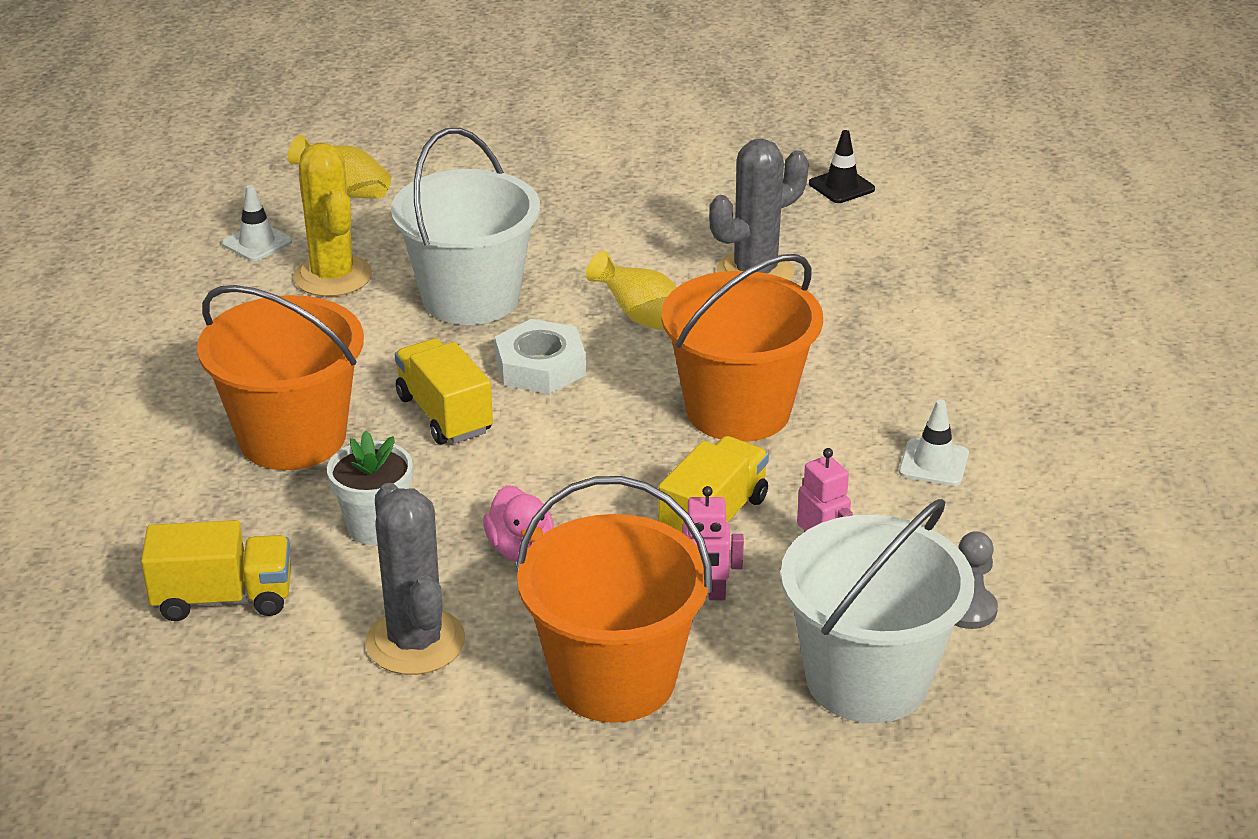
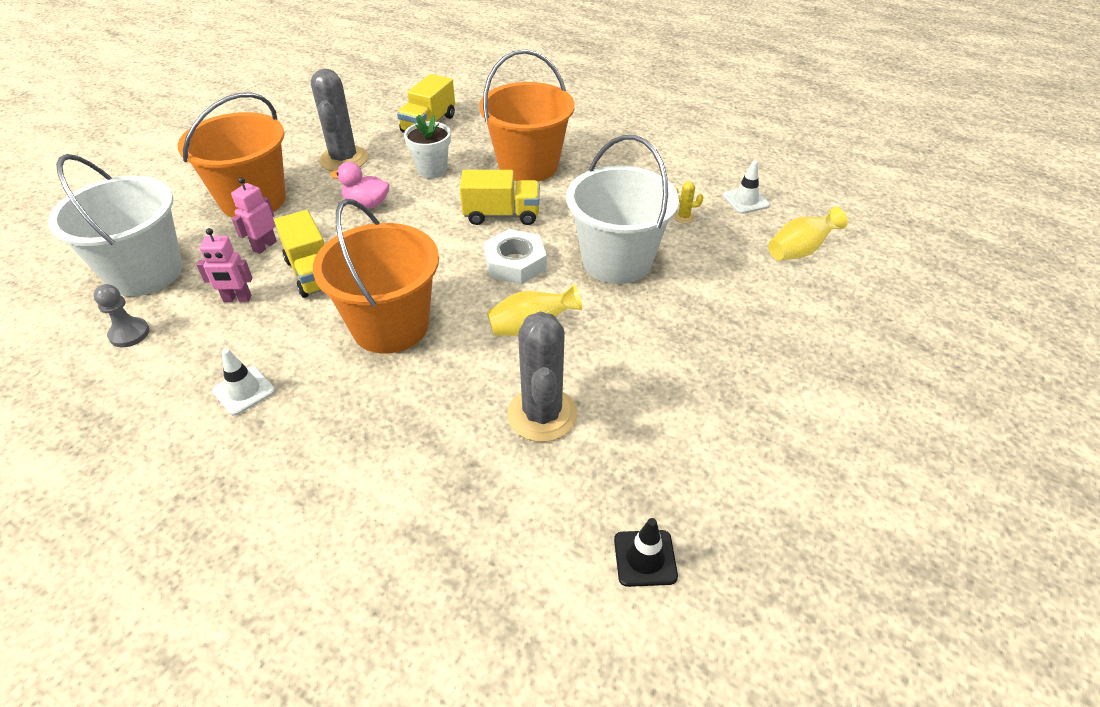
camera: 120 degrees right, 10 degrees up
(333, 276) = (683, 217): yellow cactus -> yellow cactus, size x0.40
(415, 642) = (344, 159): grey cactus -> grey cactus turned 75 degrees clockwise

